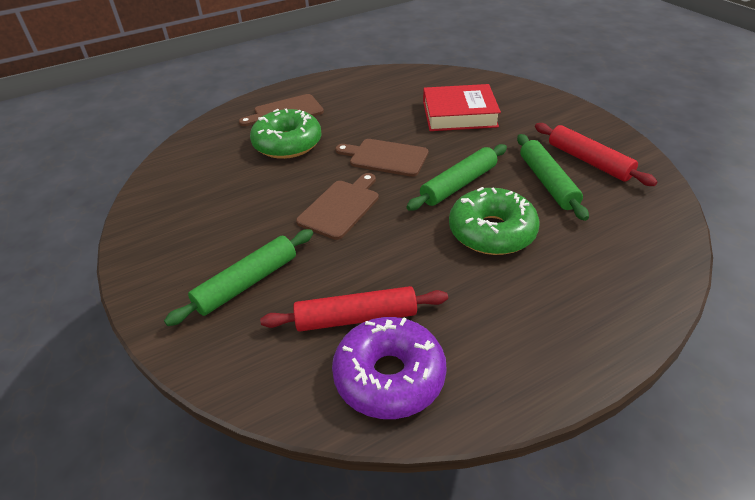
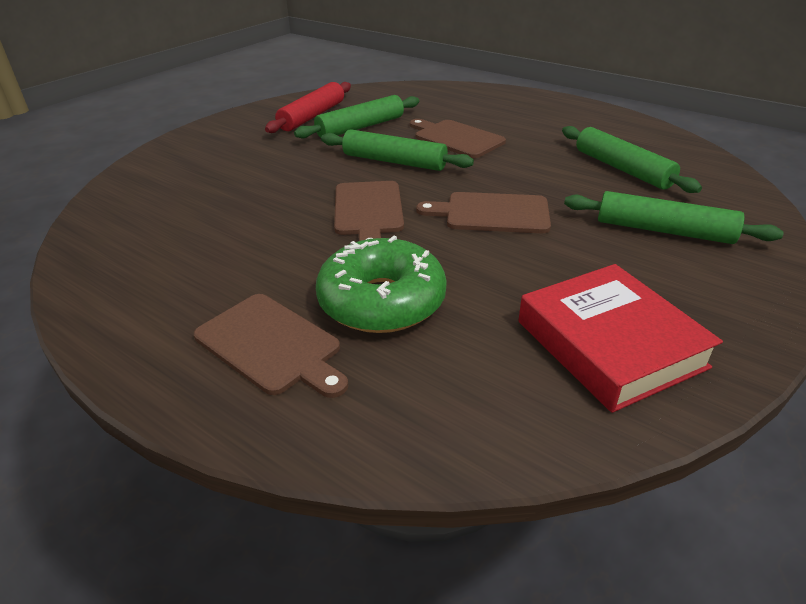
camera: 115 degrees left, 5 degrees down
(356, 318) = (622, 169): red rolling pin -> green rolling pin
(389, 376) = (651, 147): purple donut -> none
(459, 114) = (233, 185): red book -> red book (609, 344)
(492, 232) = (456, 138): green donut -> brown cutting board

